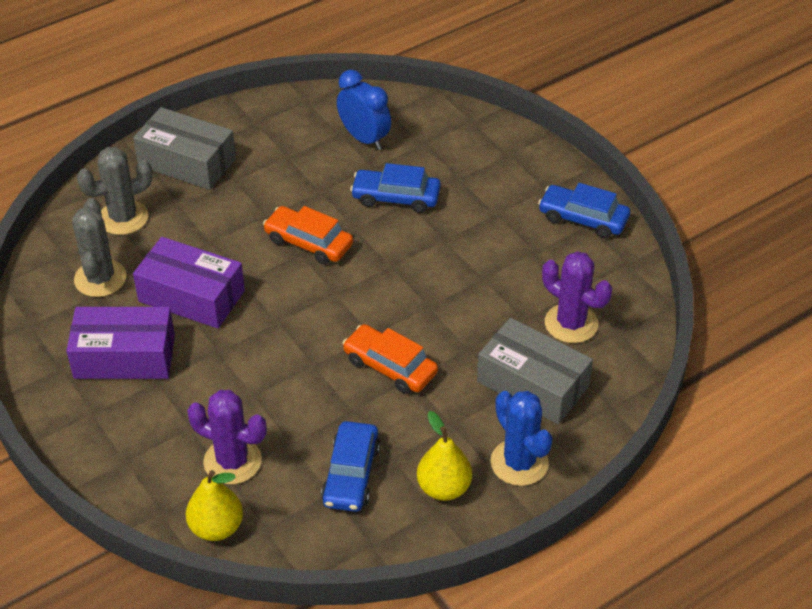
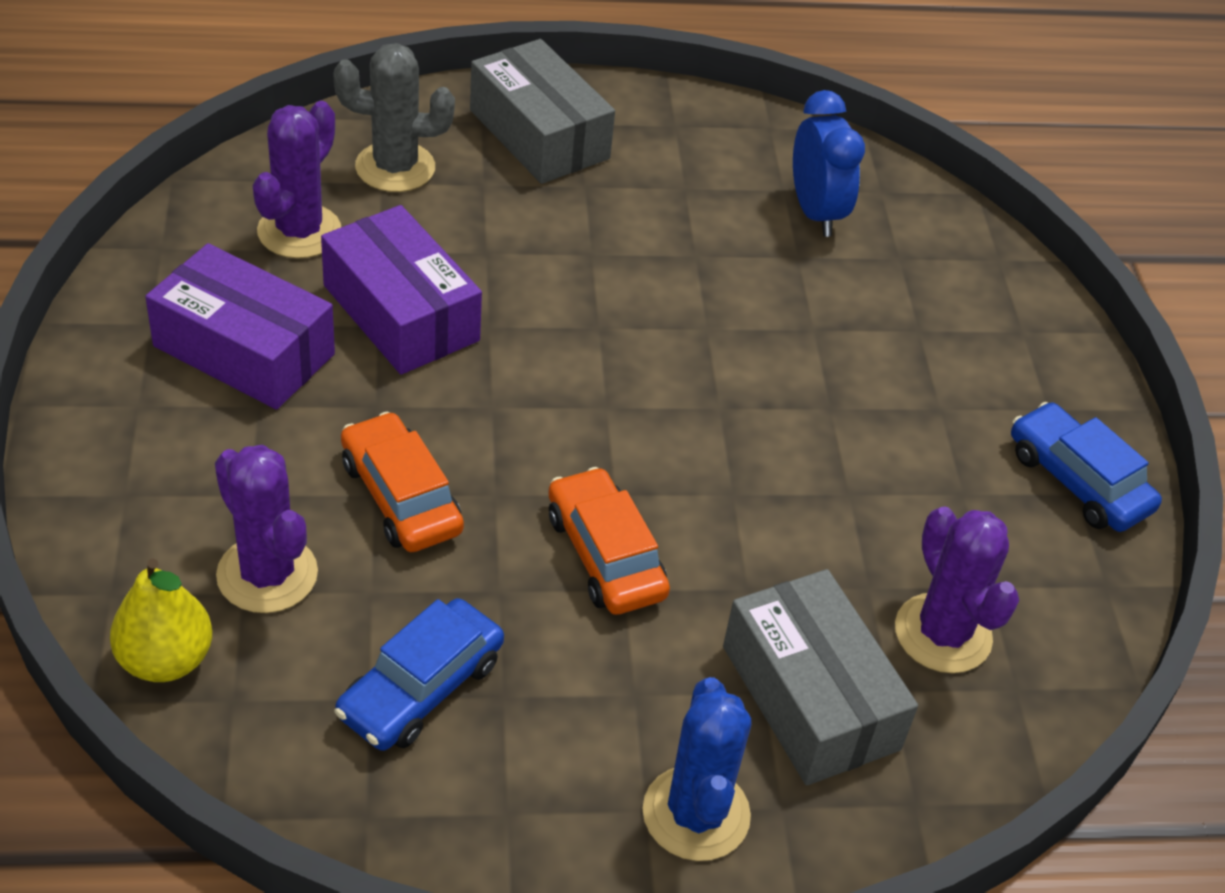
camera: 25 degrees right, 0 degrees up
(100, 278) = (299, 231): grey cactus -> purple cactus
(308, 242) = (623, 318): orange car -> orange car (401, 496)
(396, 197) = (801, 314): blue car -> none
(444, 488) = (545, 787): yellow pear -> none

